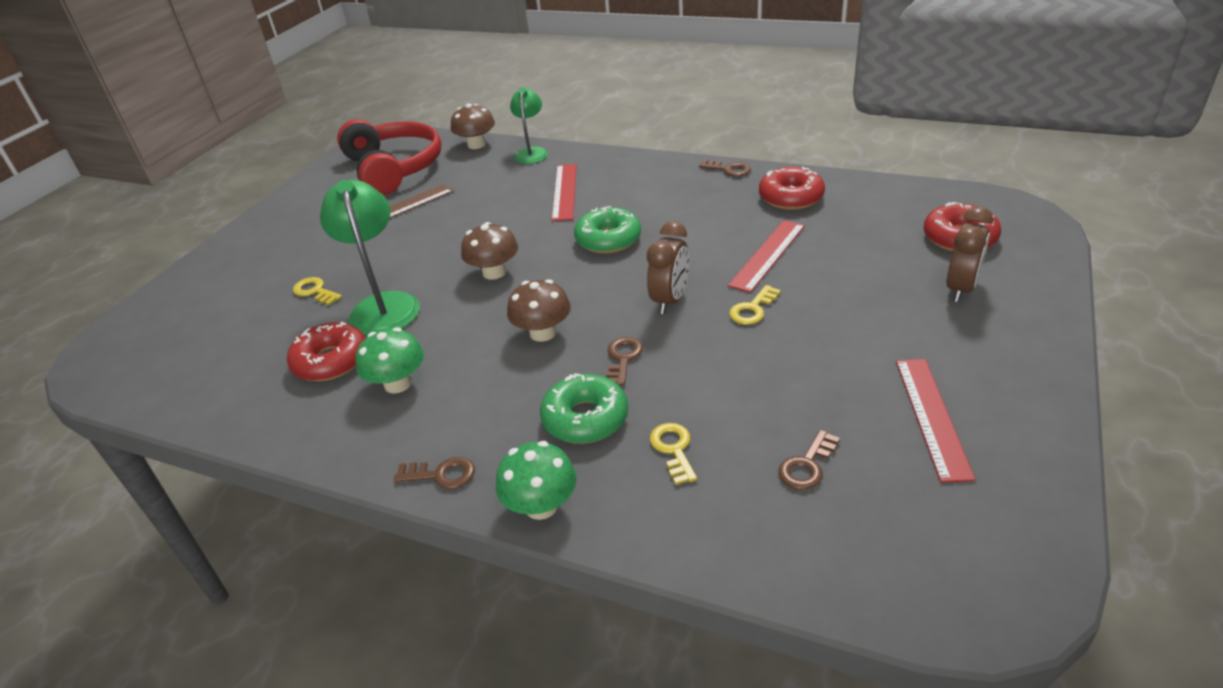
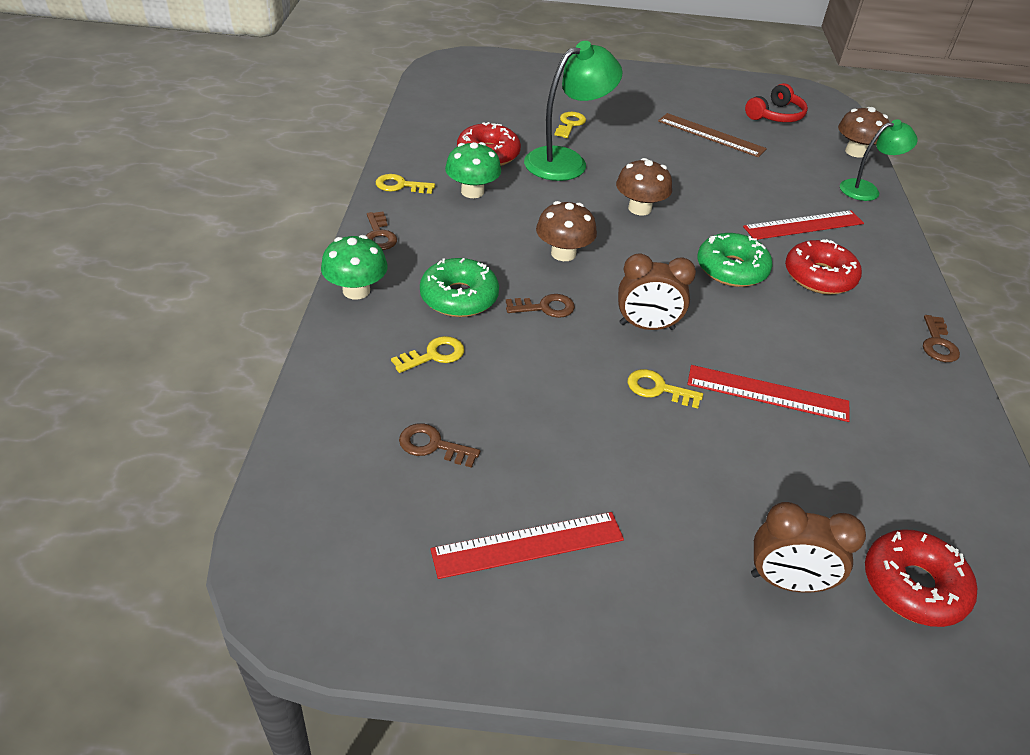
camera: 65 degrees right, 5 degrees up
(348, 445) = (400, 185): none -> yellow key
(394, 168) = (775, 115): red headphones -> red headphones, size x0.52
(791, 197) = (908, 405): red donut -> red donut (819, 276)

